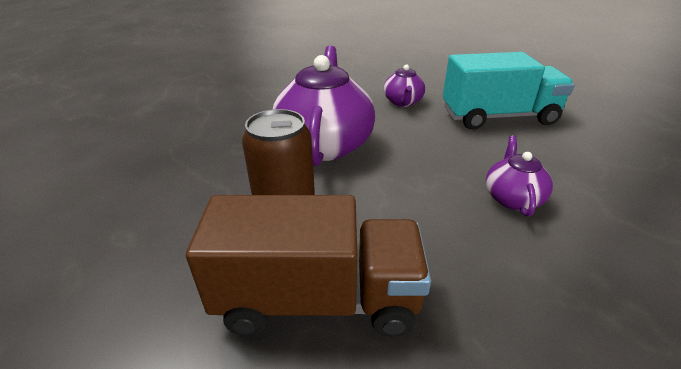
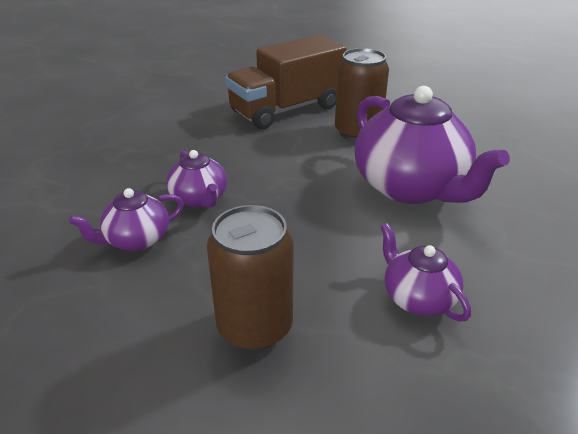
camera: 145 degrees right, 0 degrees up
(498, 117) = (255, 326): turquoise truck -> brown can
(577, 182) = (136, 239): none -> purple teapot

